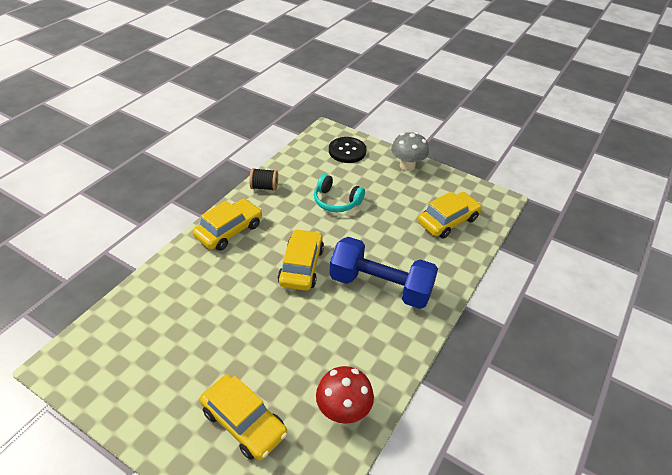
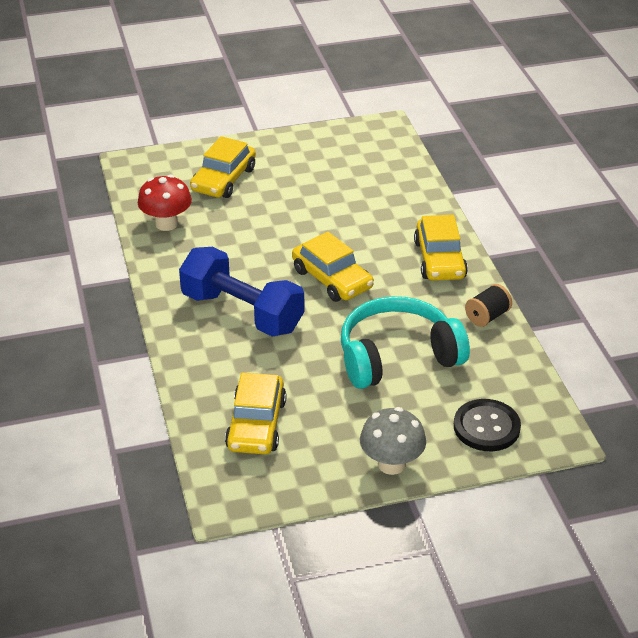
camera: 135 degrees right, 5 degrees down
(244, 422) = (223, 179): yellow car -> yellow car turned 60 degrees counterclockwise
(336, 201) = (397, 357): turquoise headphones -> turquoise headphones, size x1.67
(380, 286) = (242, 312): blue dumbbell -> blue dumbbell turned 60 degrees clockwise

